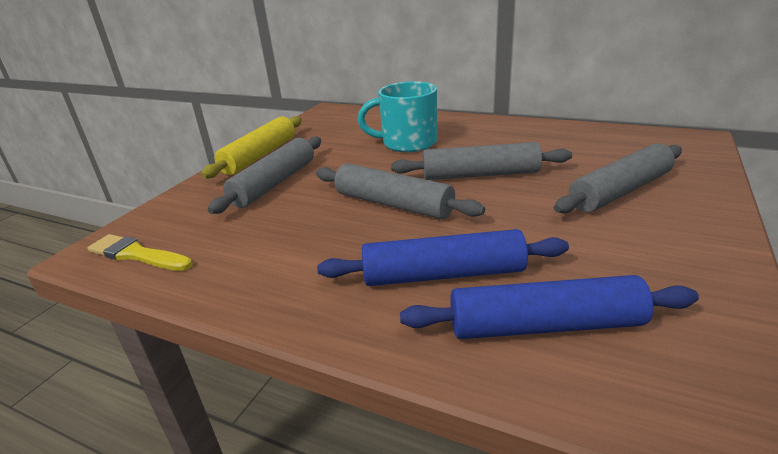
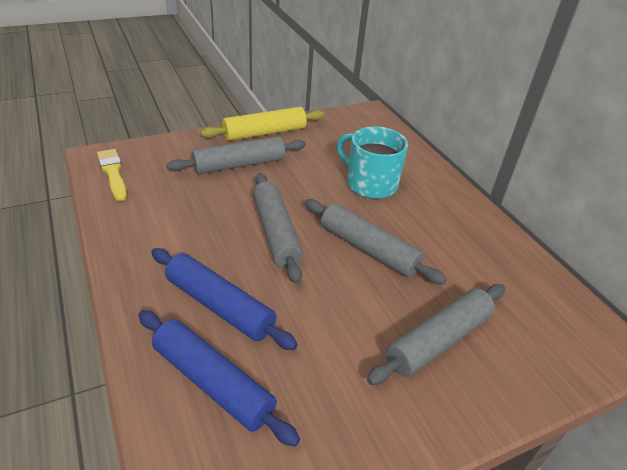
camera: 35 degrees right, 10 degrees up
(620, 191) = (438, 340): grey rolling pin -> grey rolling pin turned 45 degrees counterclockwise

